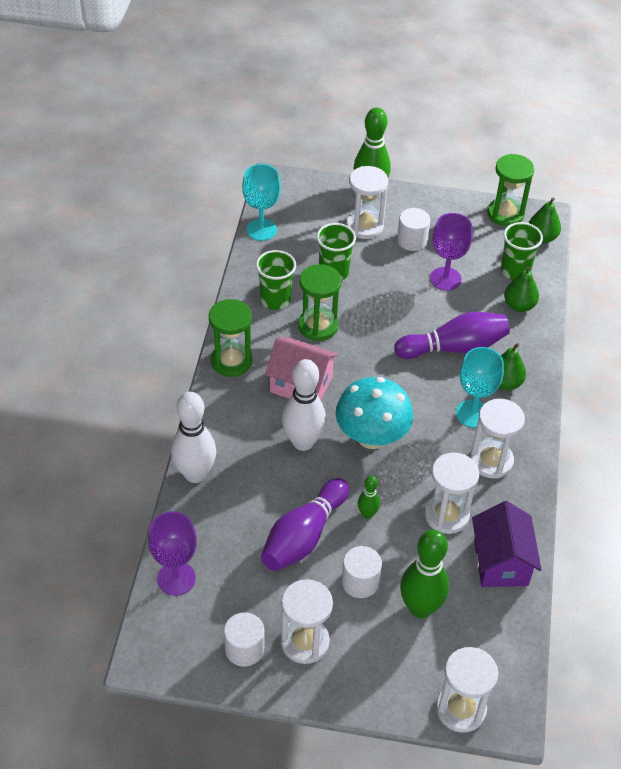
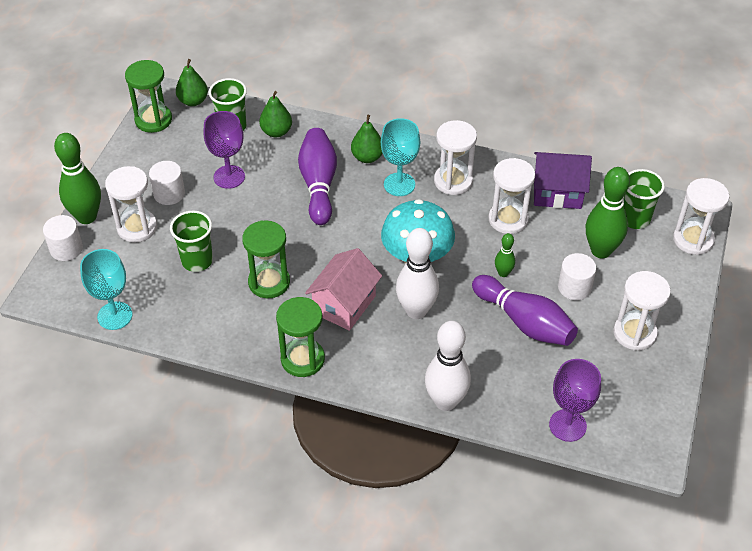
camera: 80 degrees left, 0 degrees up
(244, 649) = (642, 378): white cylinder -> white cylinder (66, 249)
(275, 300) = (224, 313): green cup -> green cup (635, 219)

